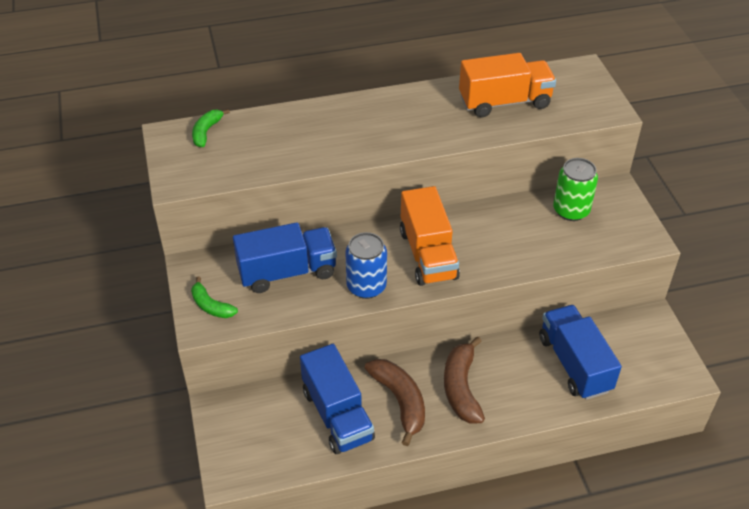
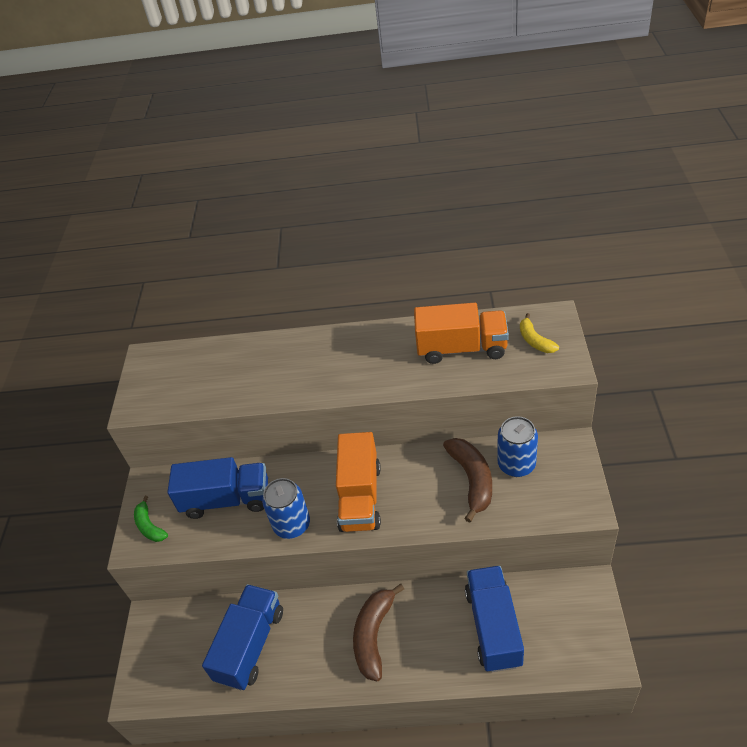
camera: 20 degrees right, 0 degrees up
(206, 132) = (178, 357): green banana -> none
(337, 415) = (250, 645): blue truck -> blue truck turned 150 degrees counterclockwise
(400, 401) = (312, 640): brown banana -> brown banana (472, 480)
(571, 210) = (516, 464): green can -> blue can
(572, 90) = (535, 340): none -> yellow banana

